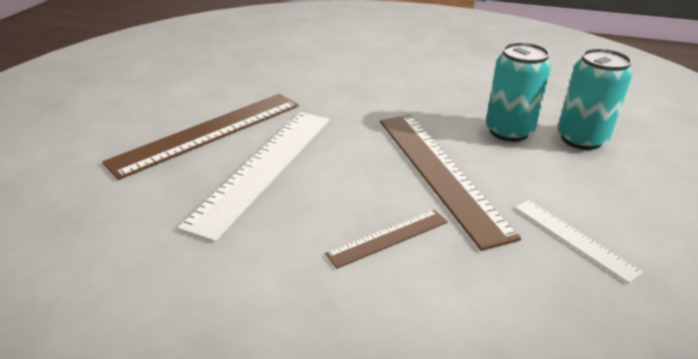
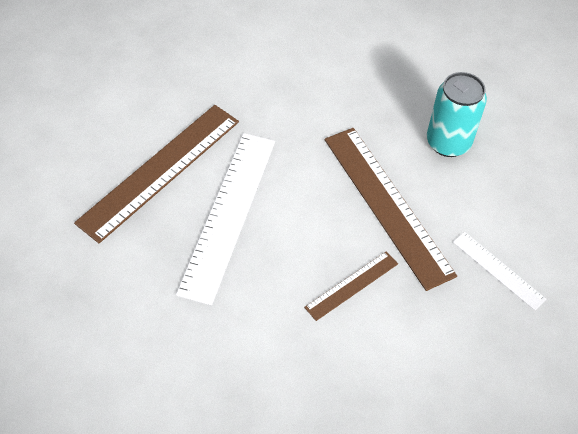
camera: 10 degrees left, 20 degrees up
(581, 139) = (514, 148): turquoise can -> none

